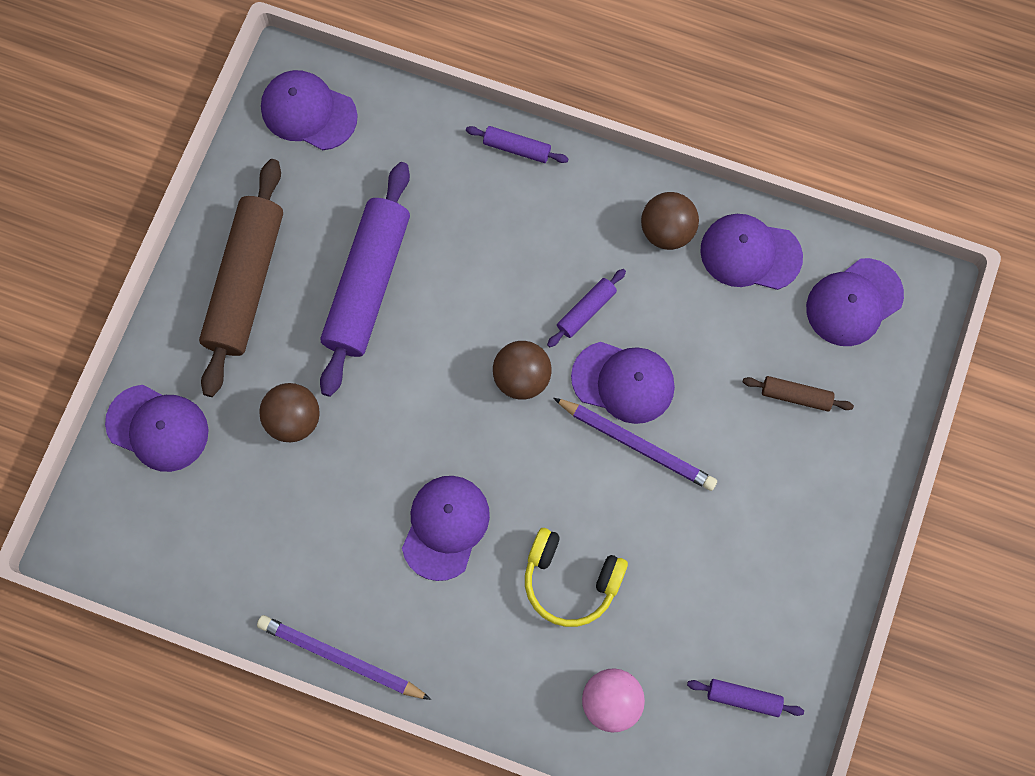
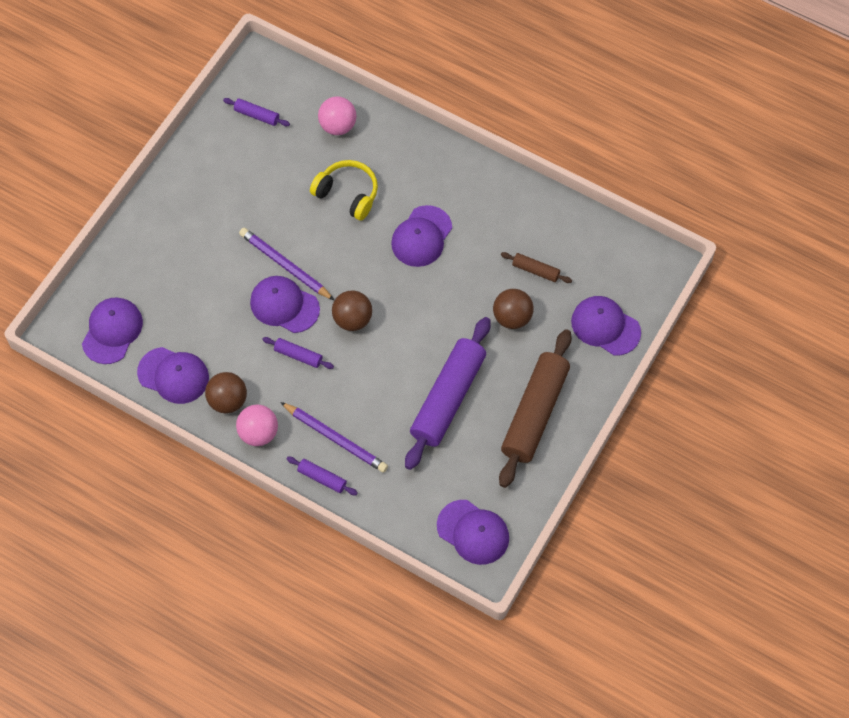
camera: 170 degrees left, 10 degrees down
(340, 658) = (500, 174): purple pencil -> purple pencil (335, 438)
(586, 310) = (298, 355): purple rolling pin -> purple rolling pin turned 60 degrees clockwise
(614, 194) = (258, 433): none -> pink ball
(796, 396) = (171, 278): brown rolling pin -> brown rolling pin (535, 270)
(854, 302) = (112, 331): purple cap -> purple cap turned 45 degrees counterclockwise

